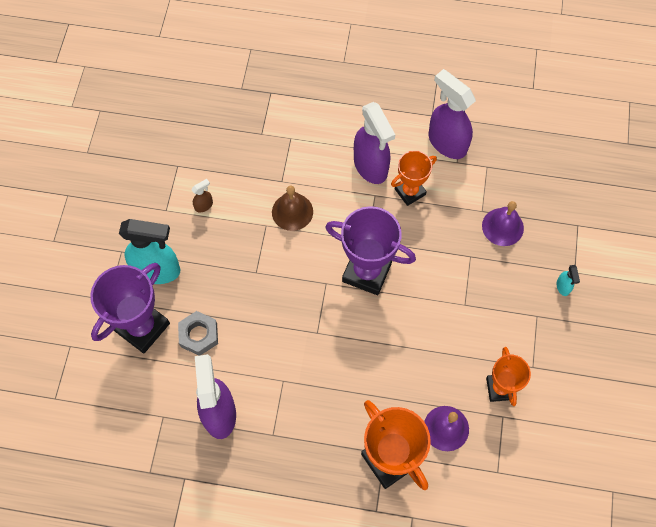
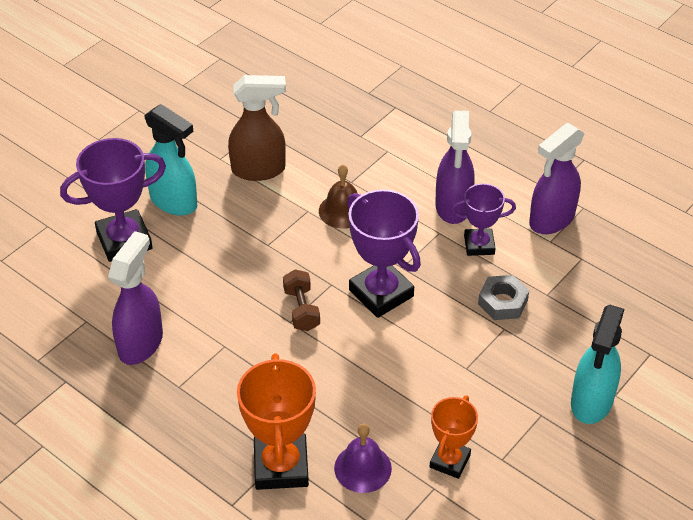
camera: 30 degrees right, 20 degrees down
(199, 335) = (172, 271): grey nut -> grey nut (502, 302)
(204, 205) = (259, 170): brown spray bottle -> brown spray bottle, size x2.37
(319, 317) = (301, 309): none -> brown dumbbell
(410, 192) = (479, 245): orange trophy -> purple trophy
(446, 143) = (551, 220): purple spray bottle -> purple spray bottle turned 120 degrees counterclockwise
(502, 227) = (560, 318): purple bell -> none
(563, 287) = (591, 402): turquoise spray bottle -> turquoise spray bottle, size x2.37

